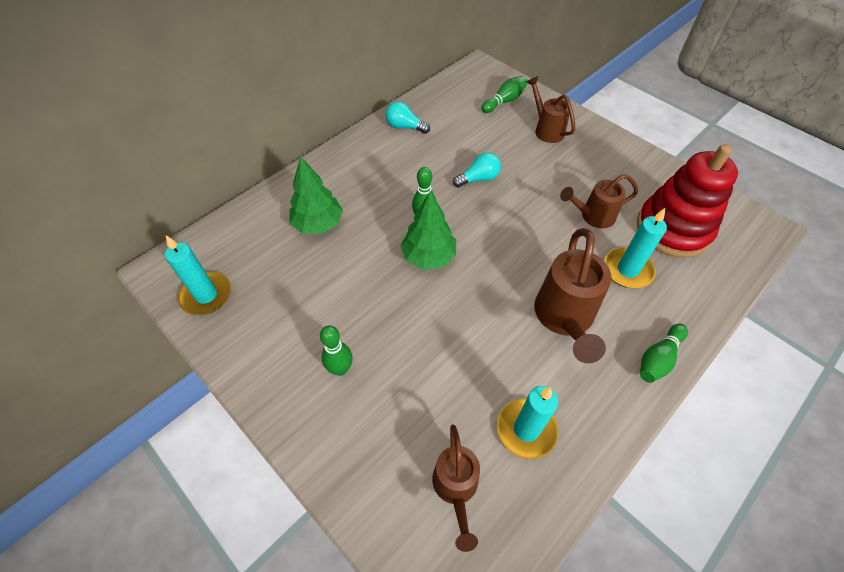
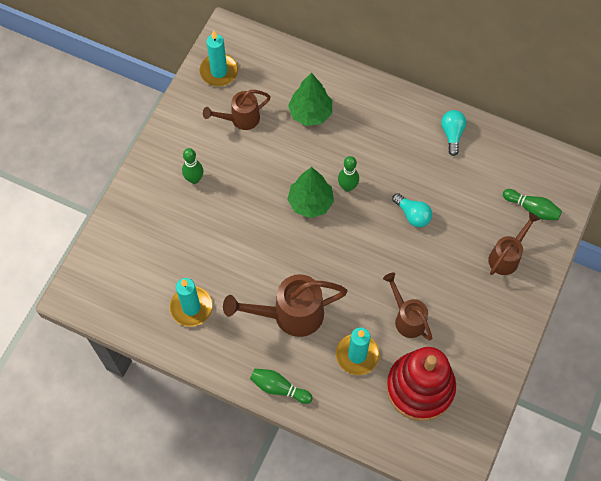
camera: 70 degrees right, 10 degrees up
(456, 488) = (139, 275): brown watering can -> brown watering can (240, 119)

